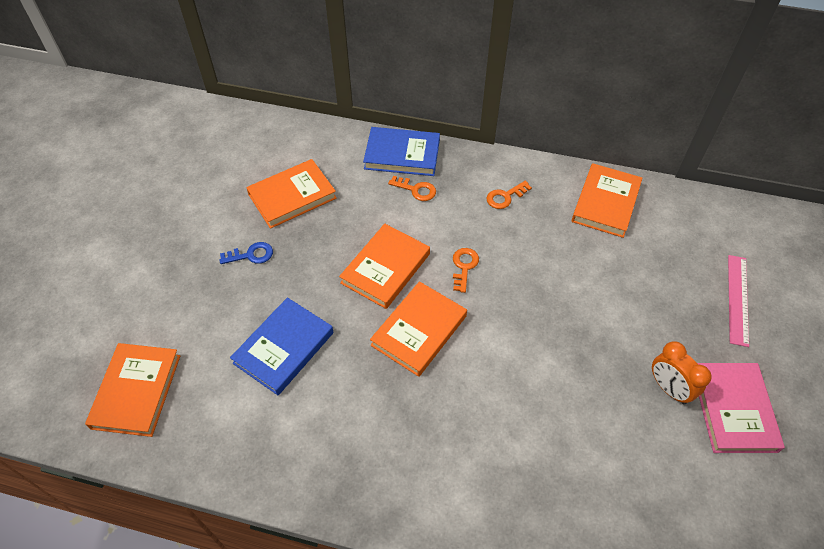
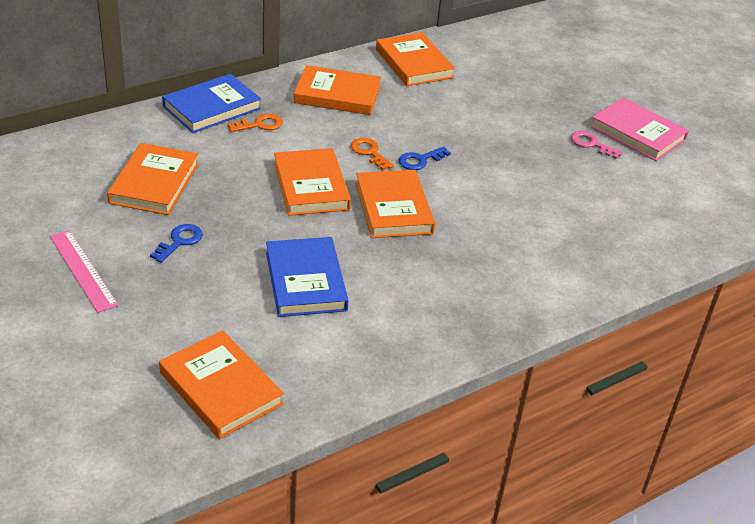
camera: 50 degrees left, 15 degrees down
(494, 300) = (420, 160): none -> blue key
(505, 197) = (337, 95): orange key -> orange book
(669, 388) = (591, 144): orange clock -> pink key
(738, 299) = (565, 75): pink ruler -> pink ruler (83, 270)

